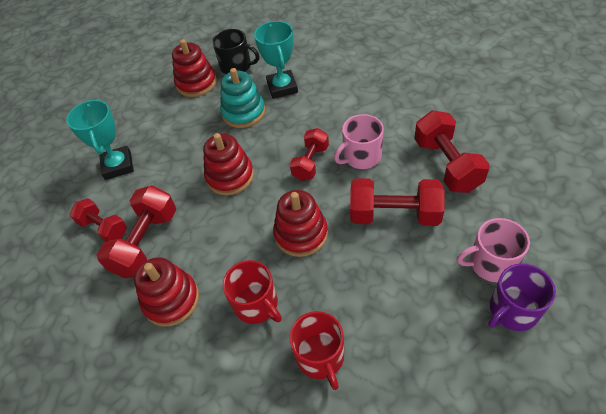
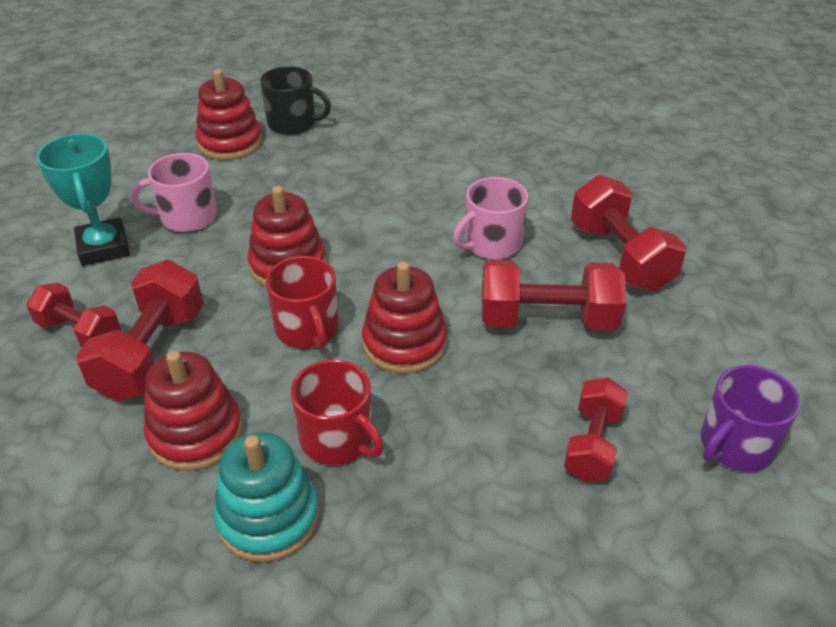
camera: 10 degrees left, 10 degrees down
(243, 112) = (306, 183): turquoise stacking toy -> turquoise stacking toy (268, 517)
(282, 87) = (365, 153): turquoise trophy -> none
(310, 163) = (414, 250): red dumbbell -> red dumbbell (592, 444)
(320, 357) = (445, 512): red mug -> red mug (307, 329)
(491, 263) = (697, 384): pink mug -> pink mug (187, 217)

